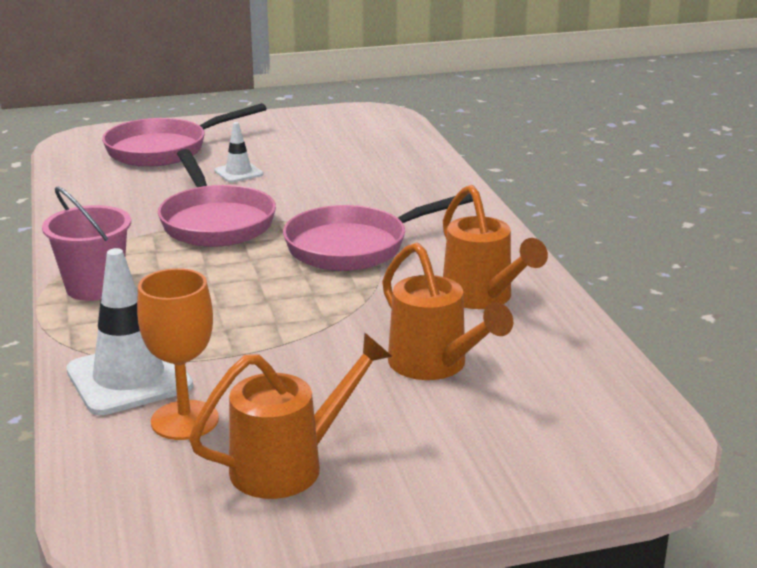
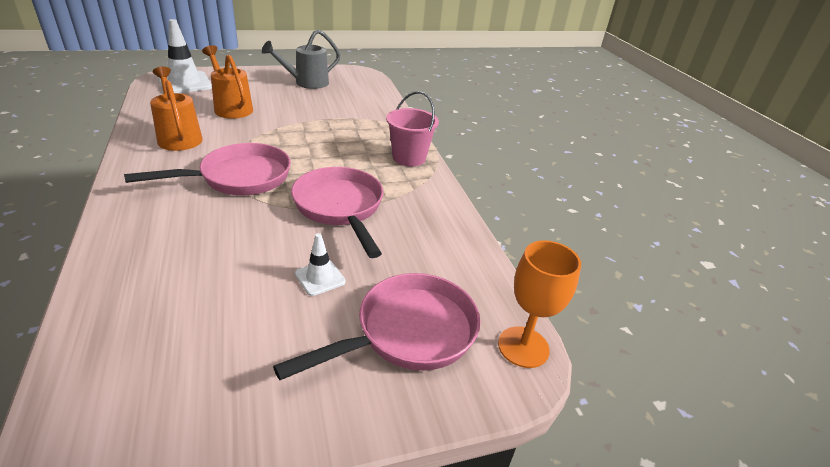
camera: 175 degrees right, 10 degrees up
(129, 378) = (373, 112): white traffic cone -> white traffic cone (185, 83)
(185, 420) = (346, 97): orange goblet -> orange goblet (523, 347)
(289, 465) = (307, 83): orange watering can -> grey watering can

